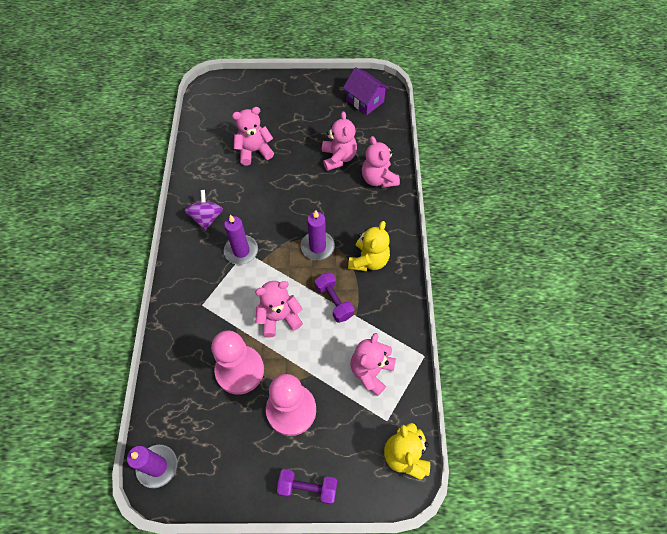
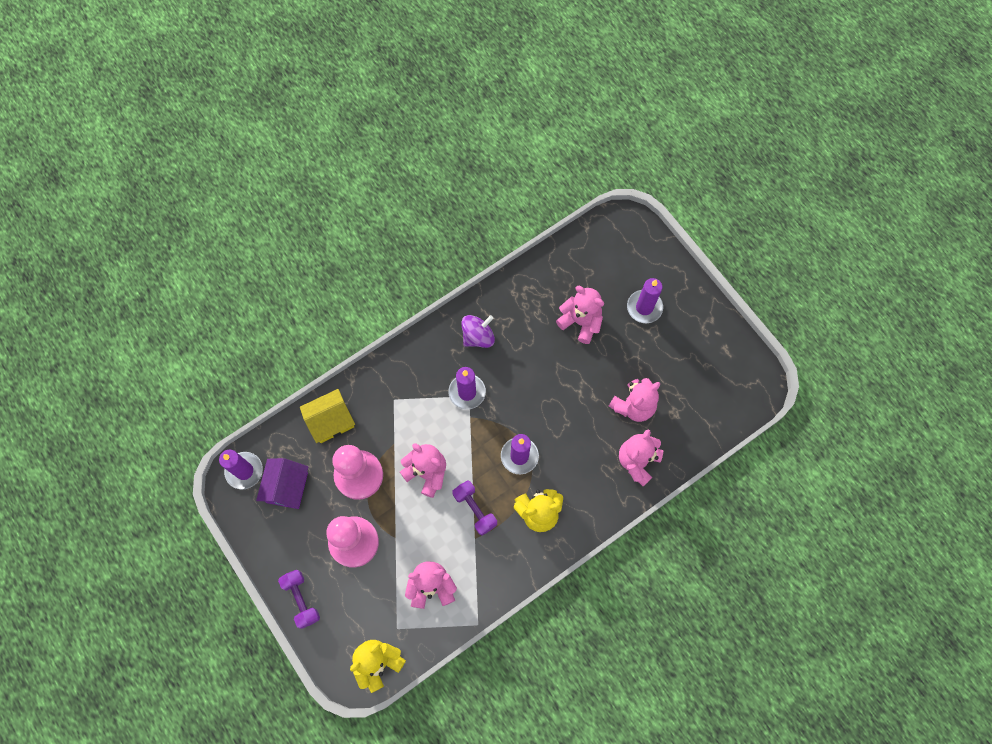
camera: 55 degrees right, 10 degrees up
(177, 364) = (331, 421): none -> yellow house
(277, 112) = (644, 307): none -> purple candle
(334, 301) = (475, 509): purple dumbbell -> purple dumbbell turned 60 degrees counterclockwise
(365, 101) = (726, 382): purple house -> purple house (287, 487)

